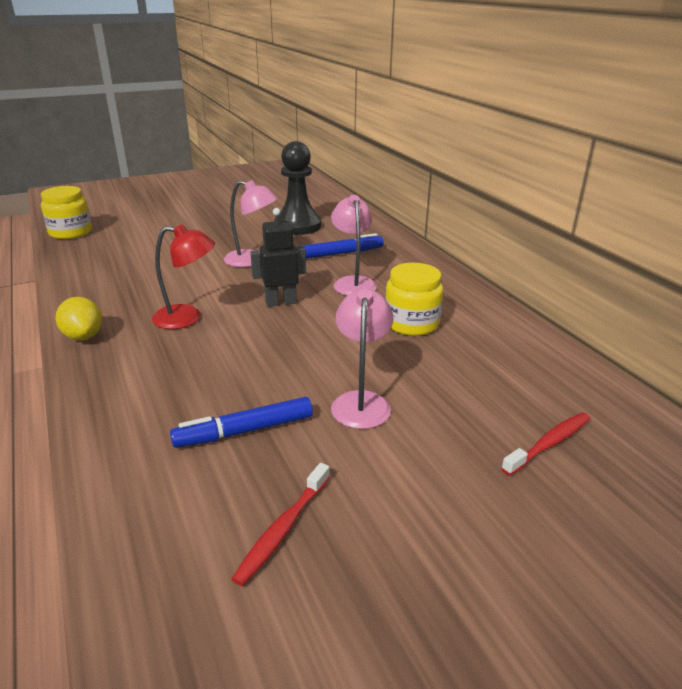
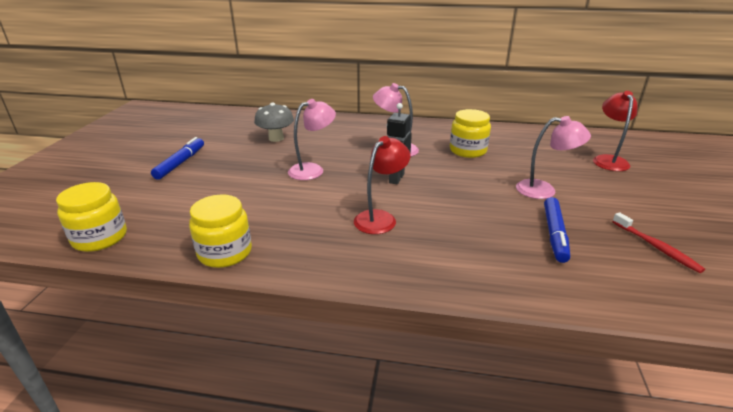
camera: 55 degrees left, 0 degrees up
(79, 275) = (225, 252): none -> yellow jar
(83, 336) = (361, 272): yellow lemon -> none
(298, 226) = (276, 138): black pawn -> grey mushroom
(341, 253) = (346, 139): blue marker -> blue marker (180, 163)
(361, 401) = (544, 190): pink lamp -> pink lamp turned 150 degrees clockwise
(549, 443) = (608, 160): red toothbrush -> red lamp

